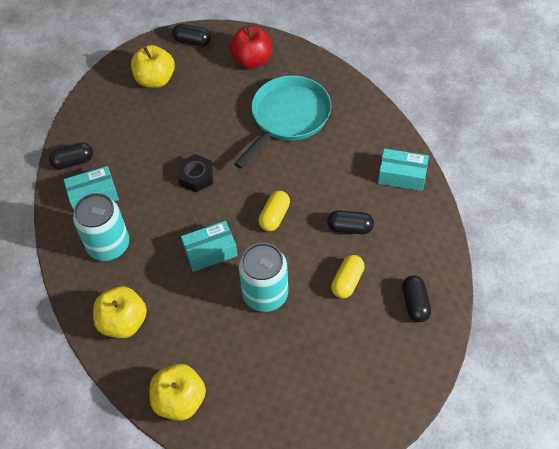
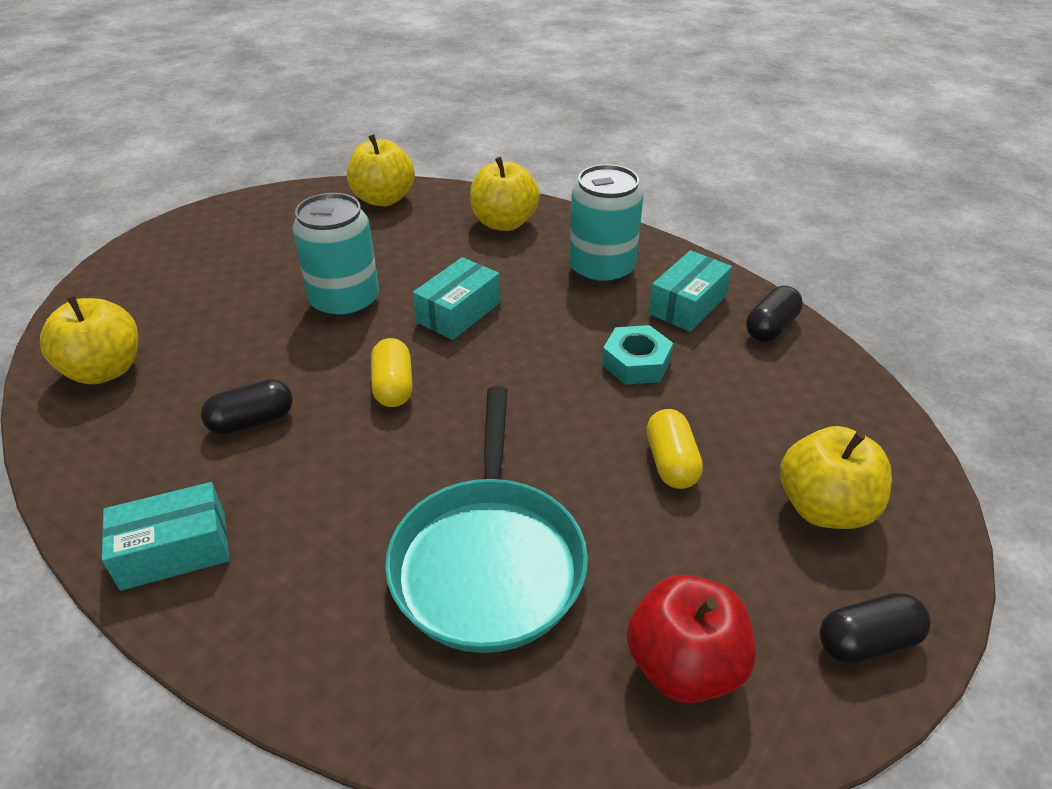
camera: 145 degrees right, 15 degrees down
(155, 173) = (636, 363): none -> turquoise nut
(196, 176) = (568, 385): black nut -> none
(347, 281) = (227, 355): yellow capsule -> yellow capsule (671, 462)
(415, 303) = (105, 370): black capsule -> yellow apple

